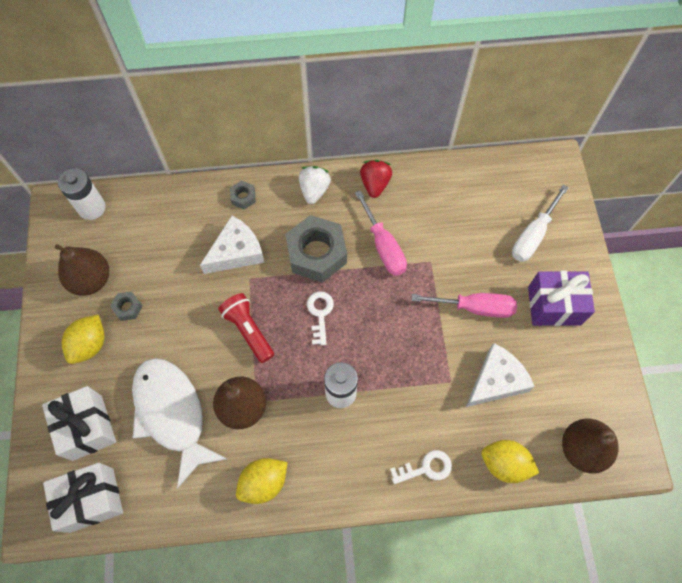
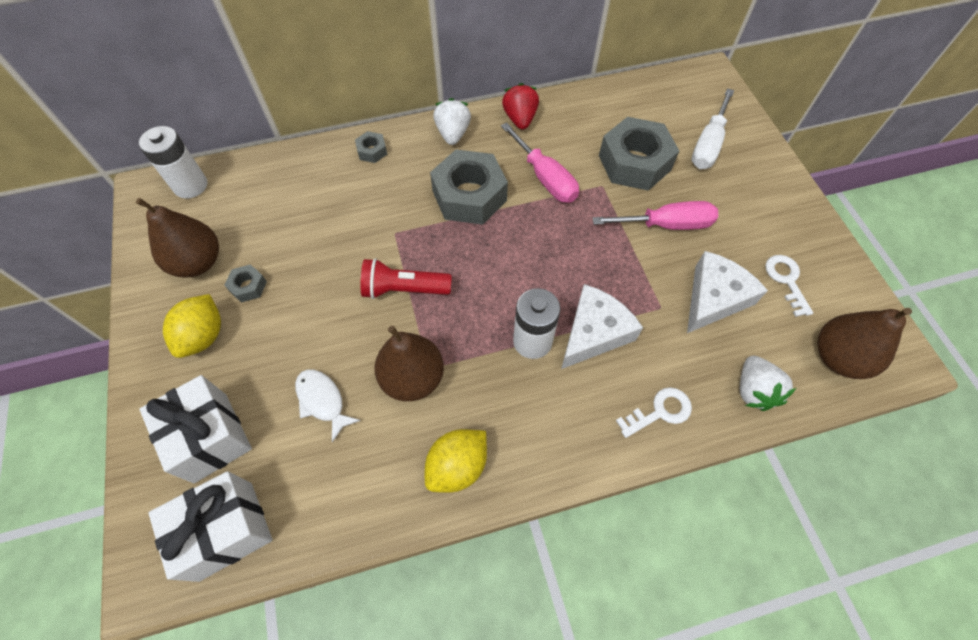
camera: 10 degrees left, 5 degrees down
(172, 413) = (322, 401): white fish -> white fish, size x0.47
(236, 252) = (374, 207): white cheese -> white cheese (594, 333)
(248, 330) = (404, 289): red flashlight -> red flashlight turned 45 degrees counterclockwise
(320, 313) = (487, 257): white key -> white key (786, 280)
(463, 243) = (634, 163): none -> grey nut
(504, 464) = (753, 390): yellow lemon -> white strawberry
(554, 305) = (754, 210): purple gift -> none

